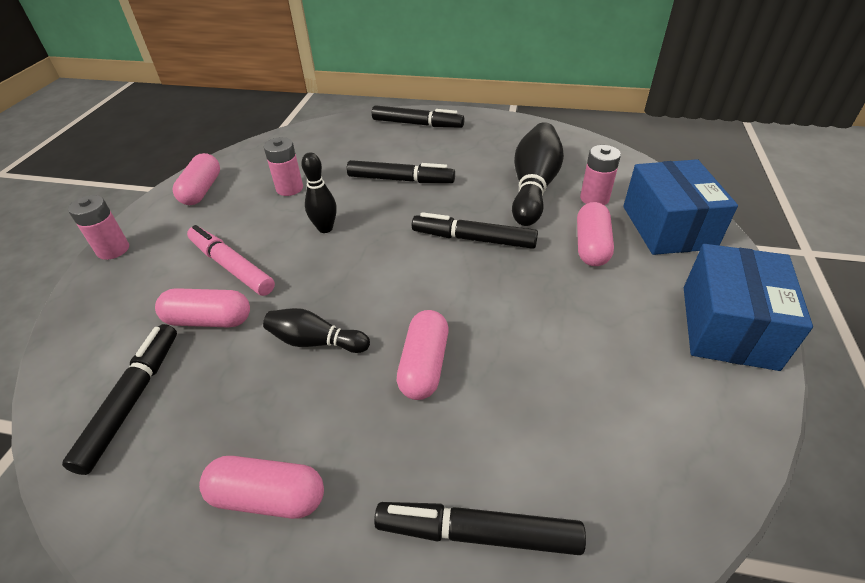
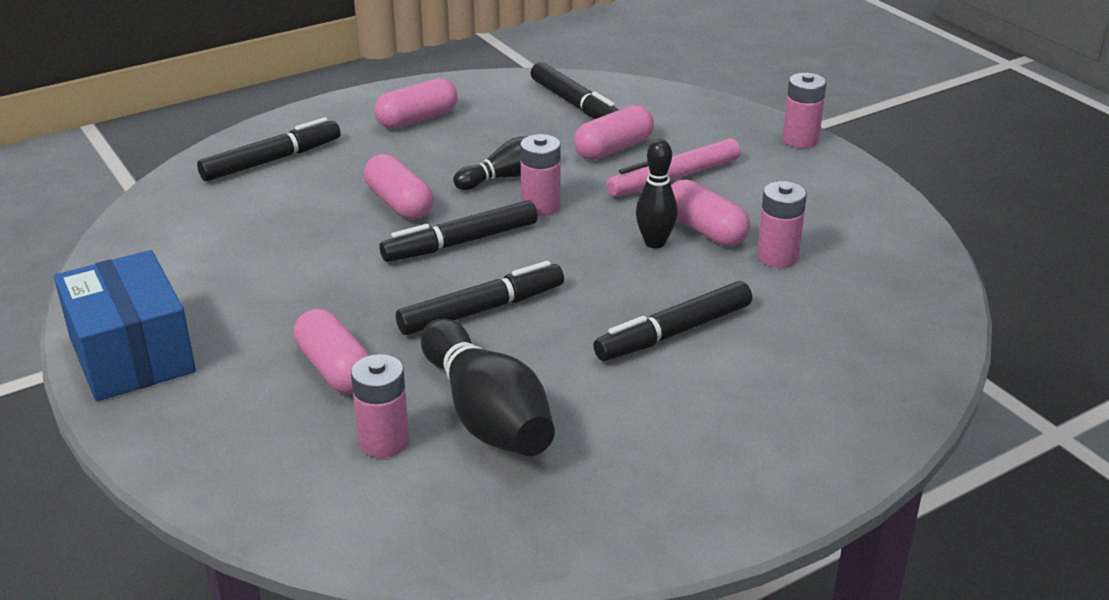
camera: 135 degrees right, 10 degrees down
(202, 190) = (859, 208): pink capsule -> pink capsule (705, 230)
(231, 266) = (673, 178): pink marker -> pink marker turned 150 degrees clockwise
(338, 295) = (540, 206): none -> pink battery
(417, 124) = (816, 437): black marker -> black marker (460, 243)
(667, 227) = (250, 446): blue box -> none

